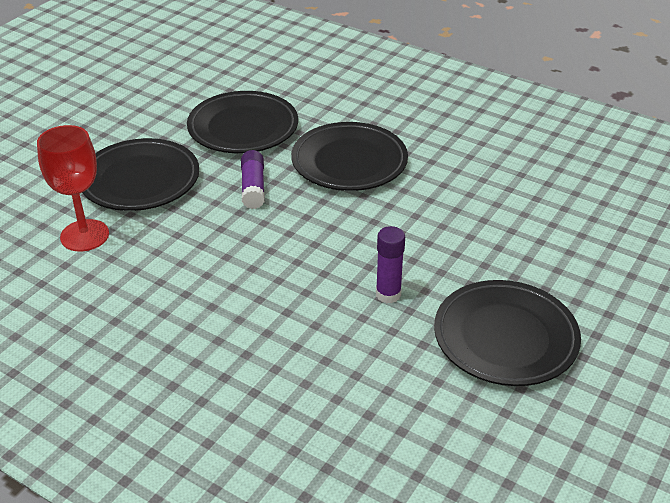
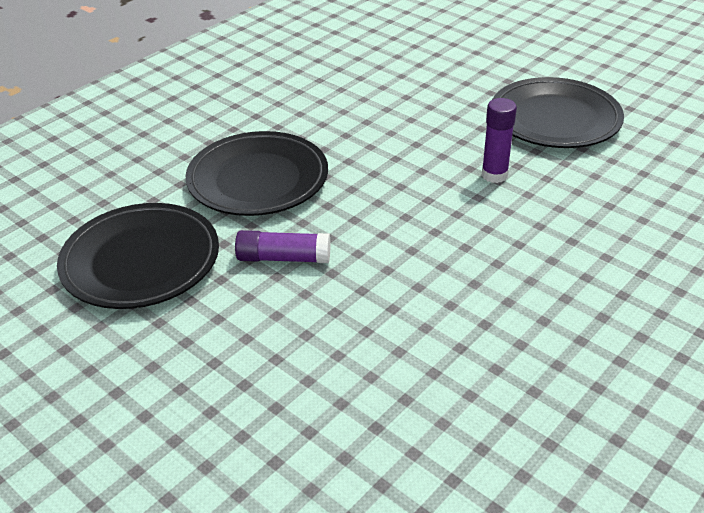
camera: 80 degrees left, 0 degrees up
(84, 235) = (349, 431): red goblet -> none
(140, 180) = (228, 370): black plate -> none

